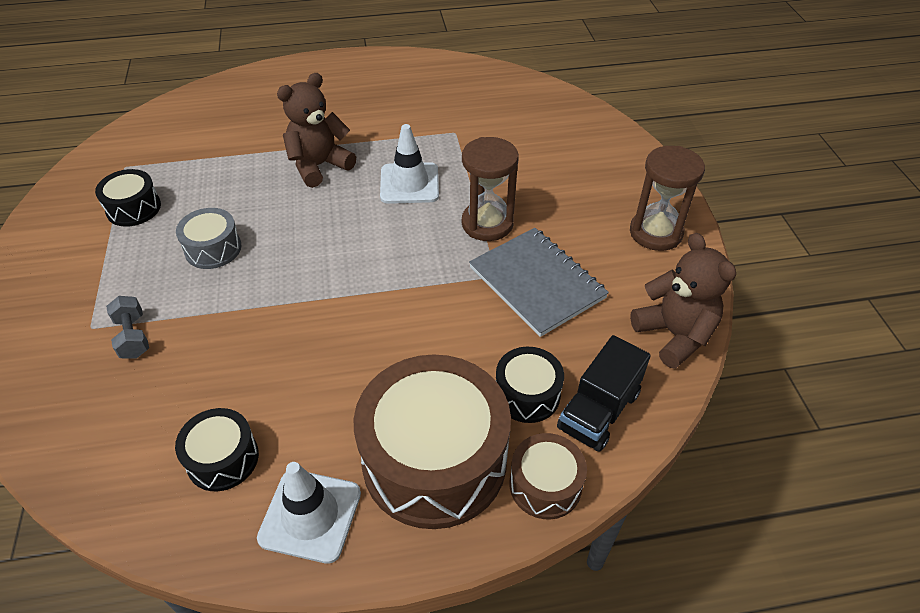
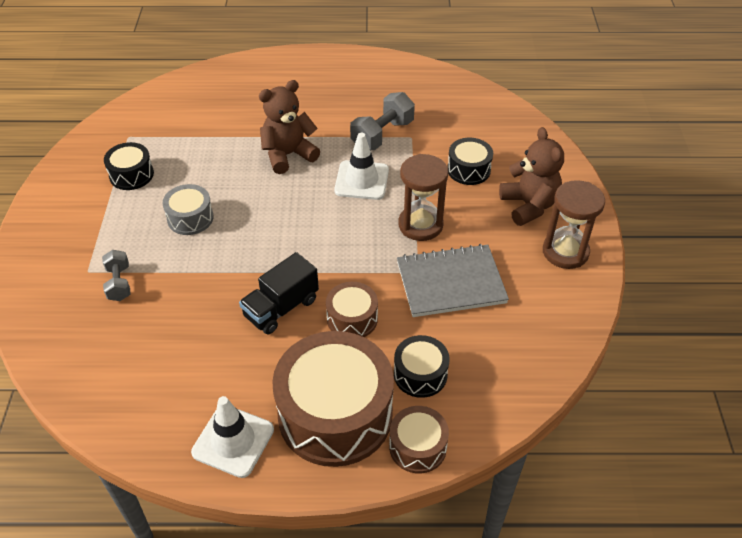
camera: 10 degrees right, 0 degrees up
(223, 458) = (174, 388): black drum -> black drum (468, 170)
(422, 133) = (382, 135): none -> grey dumbbell
(431, 340) = (352, 319): none -> brown drum
(537, 283) = (450, 282): grey notebook -> grey notebook turned 75 degrees counterclockwise
(599, 411) = (475, 396): black truck -> black truck (281, 308)
(674, 335) = (556, 343): brown teddy bear -> brown teddy bear (529, 206)

